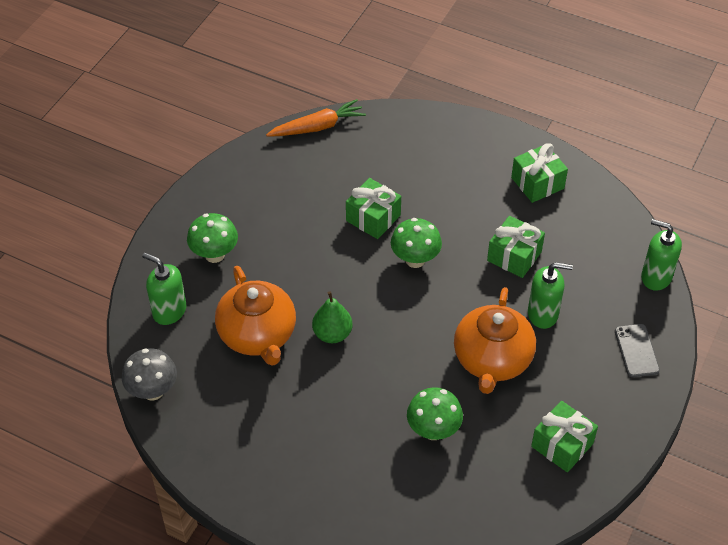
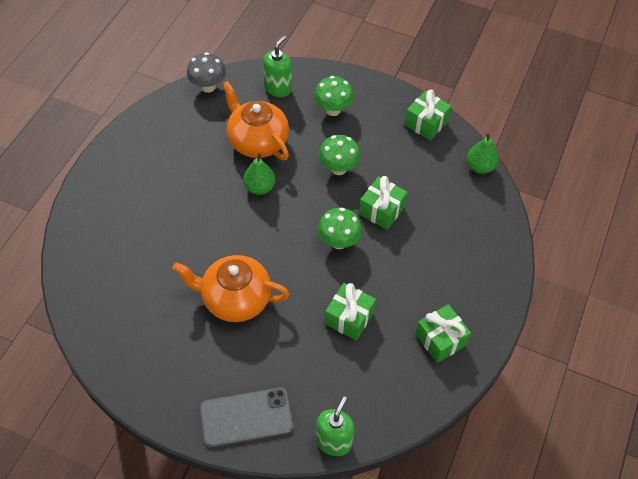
camera: 85 degrees right, 5 degrees up
(258, 335) = (257, 141): orange teapot -> orange teapot turned 75 degrees clockwise
(318, 127) = (480, 167): orange carrot -> green pear
(433, 430) = (168, 257): green mushroom -> green mushroom (338, 168)
(543, 314) = (285, 340): green soap dispenser -> none
(562, 445) = (149, 350): green gift -> green gift (426, 123)
(636, 350) = (246, 417): grey phone -> grey phone, size x1.60

